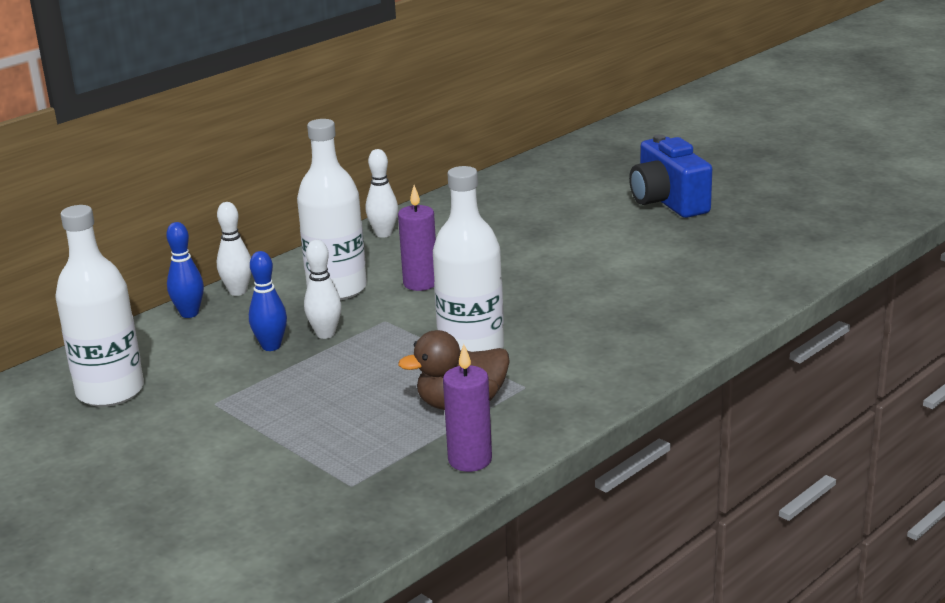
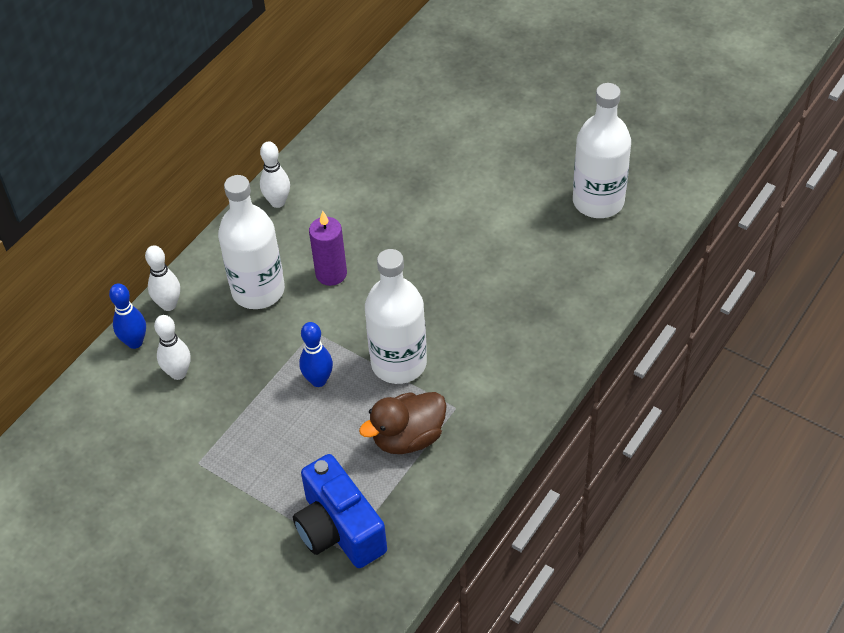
camera: 10 degrees left, 25 degrees up
(110, 391) = (102, 459): white bottle -> white bottle (598, 201)
(271, 346) = (223, 380): blue bowling pin -> blue bowling pin (318, 380)
(325, 334) = (266, 357): white bowling pin -> white bowling pin (178, 373)
(470, 460) = (432, 507): purple candle -> none
(667, 202) = (526, 125): blue camera -> blue camera (339, 529)

